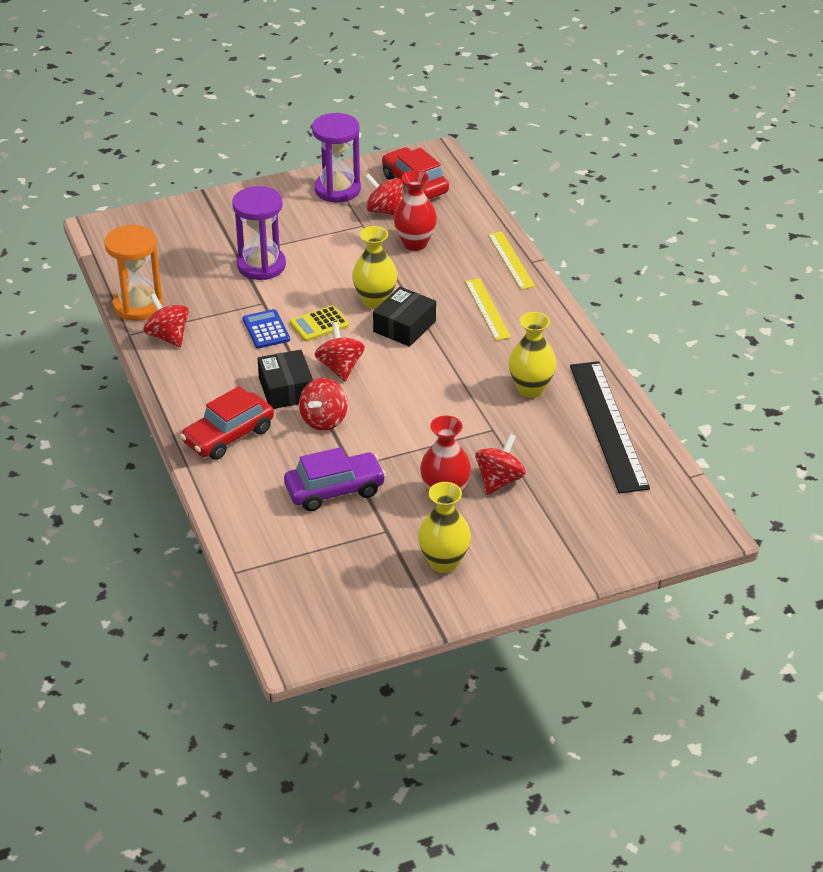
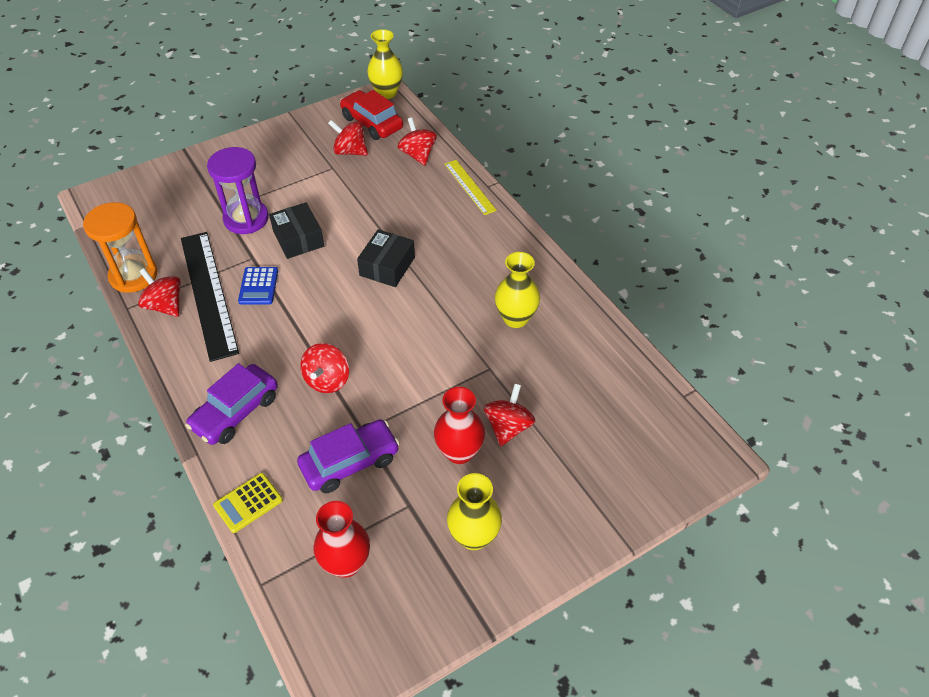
camera: 10 degrees left, 10 degrees up
(228, 436) = (235, 412): red car -> purple car
(266, 330) = (258, 286): blue calculator -> blue calculator turned 150 degrees counterclockwise
(286, 389) = (286, 350): black box -> black box (298, 238)
(319, 324) = (308, 274): yellow calculator -> yellow calculator (248, 503)
(337, 189) = (305, 135): purple hourglass -> none
(340, 367) = (334, 318): red spinning top -> red spinning top (418, 155)
(375, 301) = (356, 243): yellow vase -> yellow vase (386, 93)
(415, 243) = (382, 180): red vase -> red vase (346, 563)
(487, 309) = (459, 238): yellow ruler -> none
(608, 425) = (595, 349): black ruler -> black ruler (208, 293)

